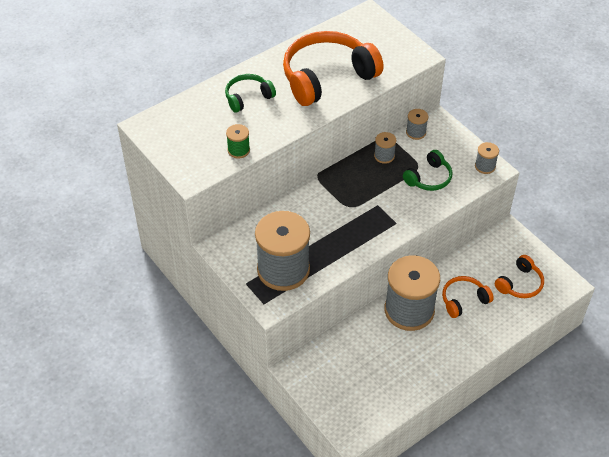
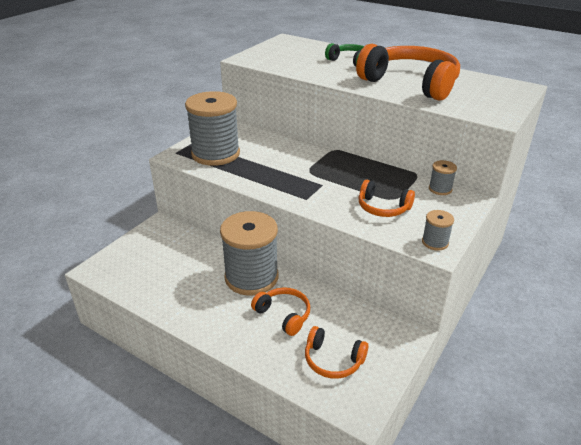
camera: 70 degrees right, 15 degrees down
(238, 150) = (286, 67): green spool -> none
(384, 156) = (389, 177): grey spool -> none
(429, 178) = (383, 207): green headphones -> orange headphones

